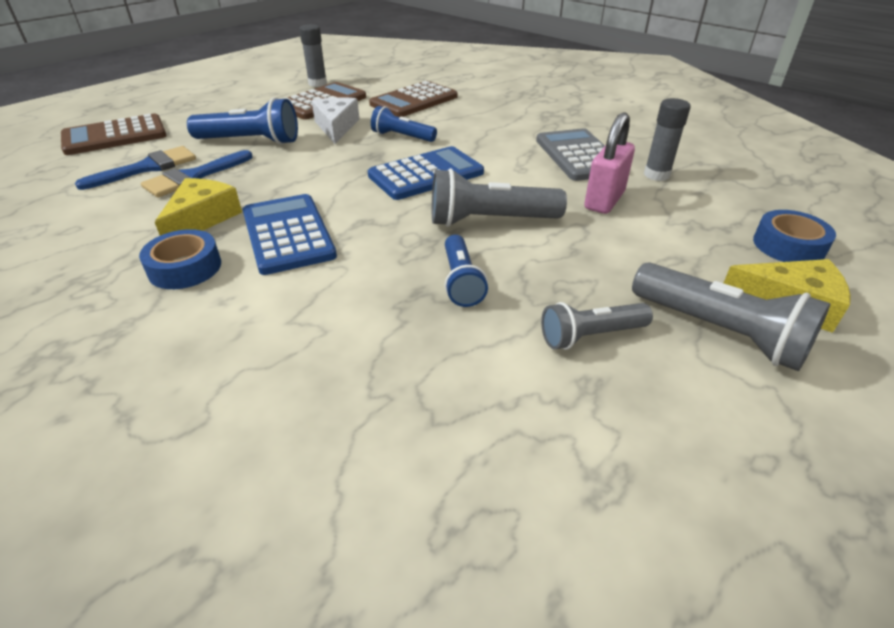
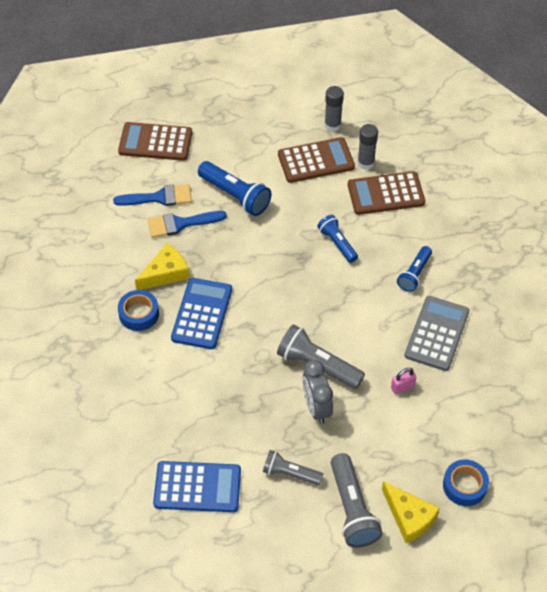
camera: 35 degrees right, 15 degrees up
(336, 127) = (302, 205): white cheese -> none
(426, 174) = (318, 298): blue calculator -> blue calculator (197, 487)
(461, 281) = (262, 403): blue flashlight -> blue flashlight (414, 274)
(535, 255) = (316, 407): none -> grey clock
(604, 200) = (402, 387): pink padlock -> pink padlock, size x0.56
(656, 175) = (465, 383): grey glue stick -> grey glue stick (365, 163)

